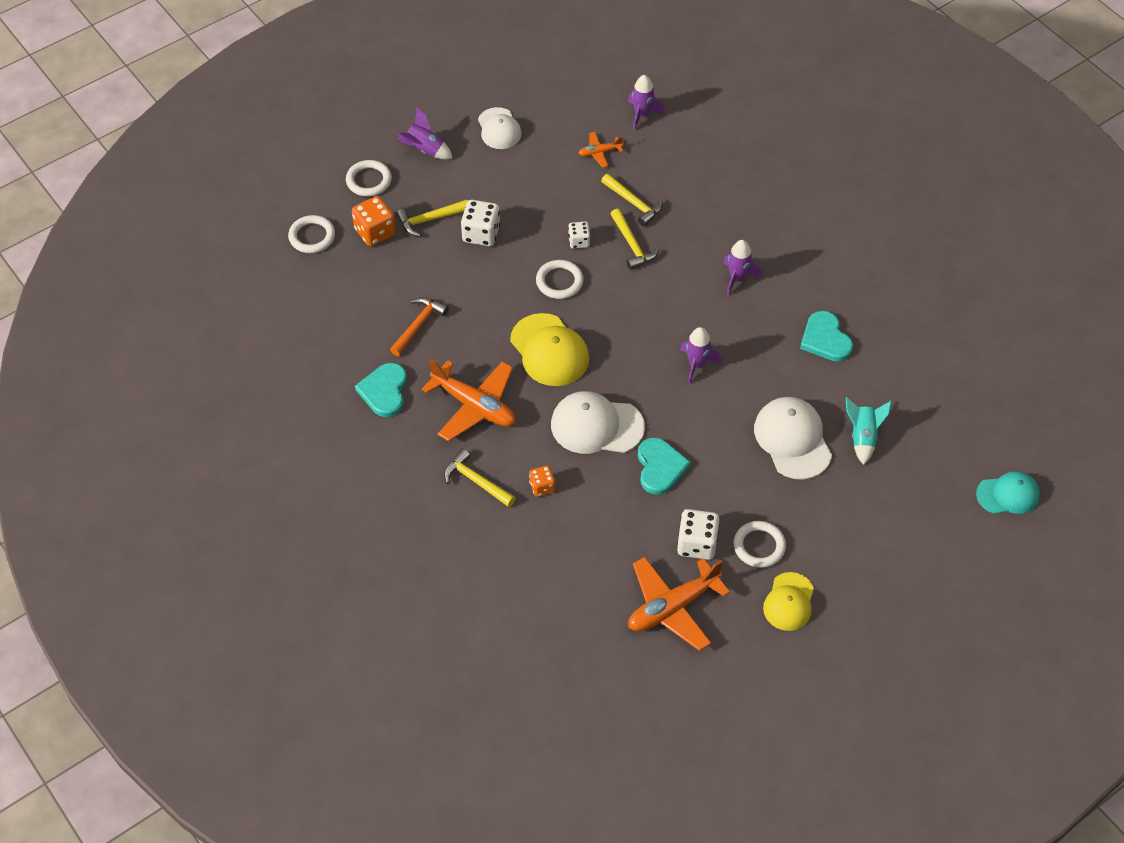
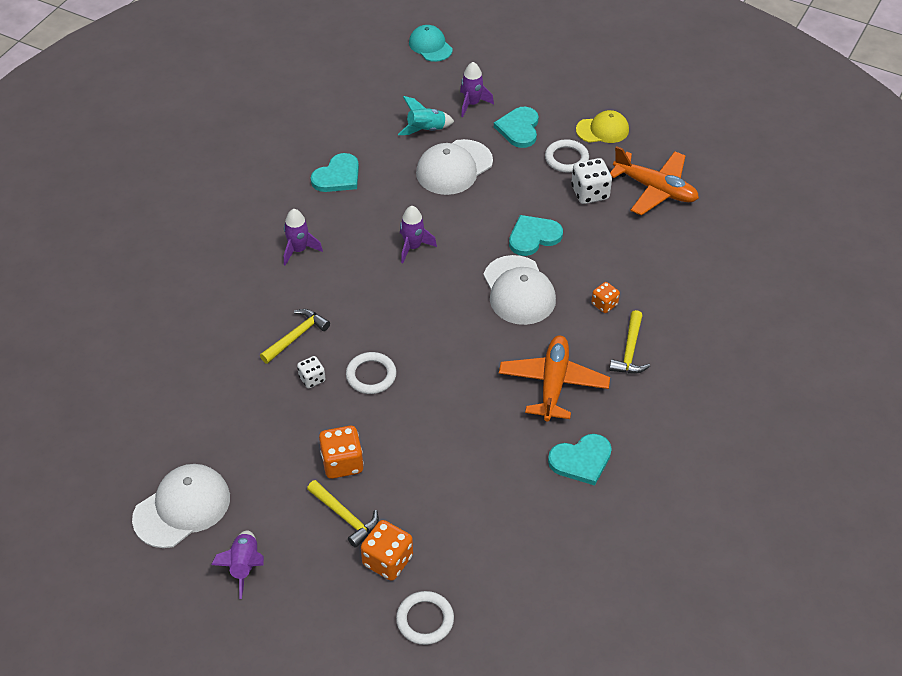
camera: 115 degrees left, 5 degrees down
(369, 180) = (316, 601): white ring -> none
(418, 325) = (488, 466): orange hammer -> none
(481, 234) = (342, 463): white dice -> orange dice
(499, 129) = (182, 508): white cap -> white cap, size x1.52
(549, 350) = (457, 352): yellow cap -> none
(599, 152) = (181, 405): orange plane -> none
(634, 203) = (240, 353): yellow hammer -> none
(642, 115) = (111, 388): purple rocket -> purple rocket (472, 104)
(827, 522) = (519, 129): none -> turquoise heart

